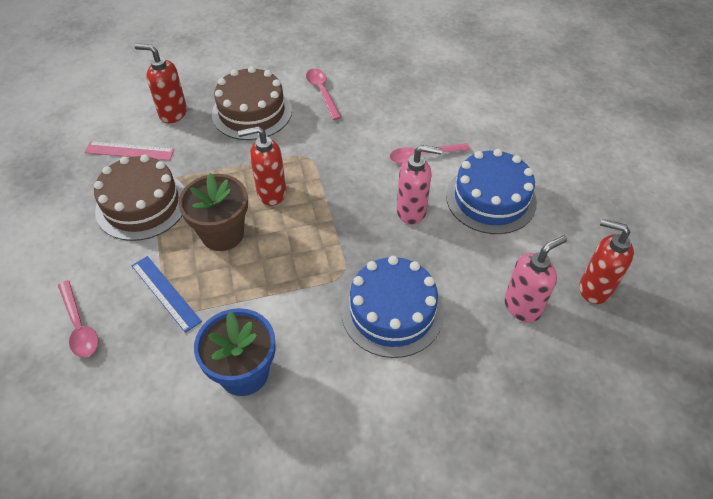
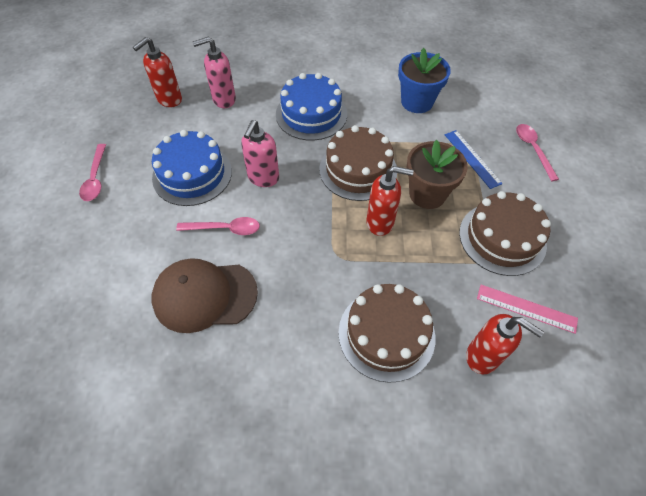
camera: 165 degrees left, 5 degrees up
(308, 245) = (358, 170): none -> brown cake
(322, 92) = (295, 346): pink spoon -> pink spoon (95, 178)
(410, 107) = (204, 296): none -> brown cap
(412, 211) = (263, 178): pink soap dispenser -> pink soap dispenser turned 90 degrees counterclockwise
(594, 288) = (169, 99): red soap dispenser -> red soap dispenser turned 90 degrees clockwise

